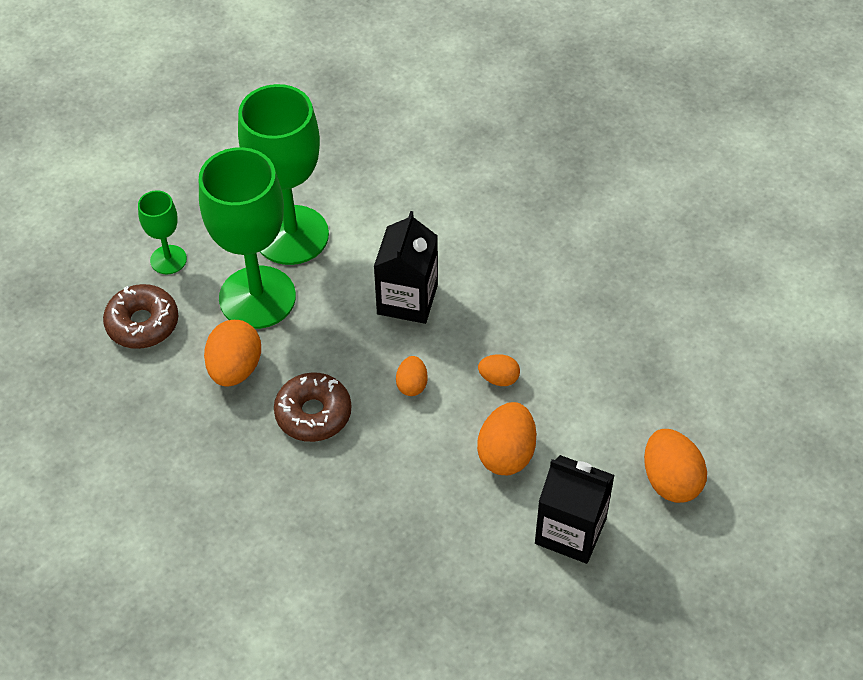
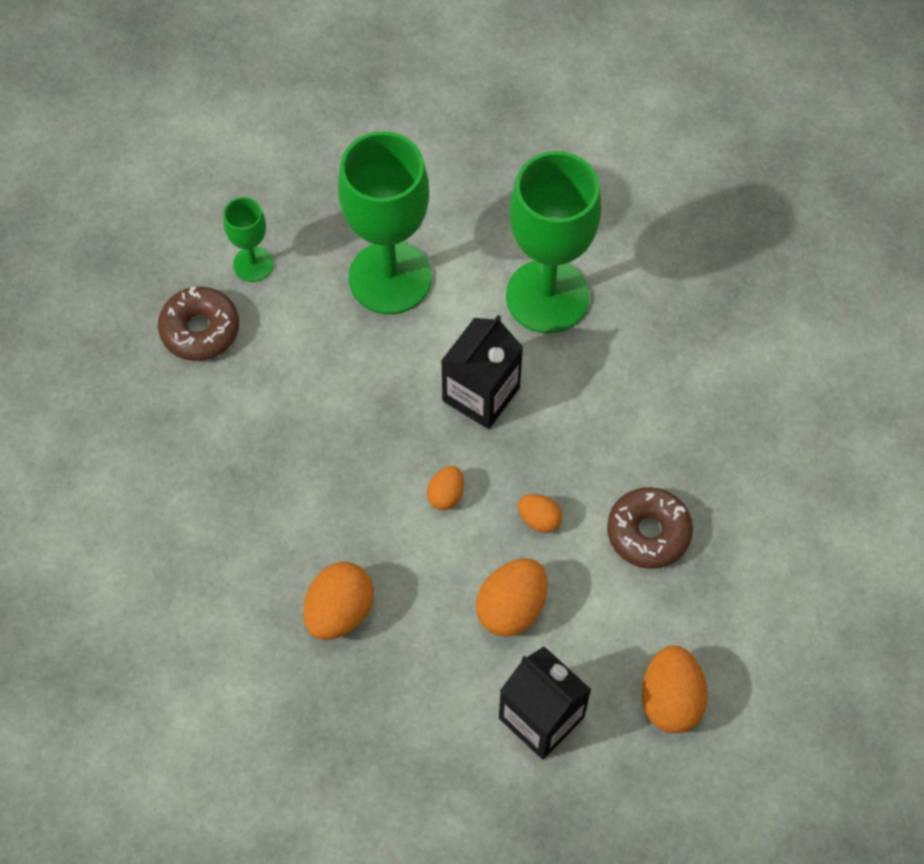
camera: 20 degrees right, 10 degrees up
(235, 369) = (273, 413): orange egg -> orange egg (339, 611)
(257, 297) = (327, 339): green goblet -> green goblet (547, 296)
(313, 414) = (332, 492): brown donut -> brown donut (648, 533)

